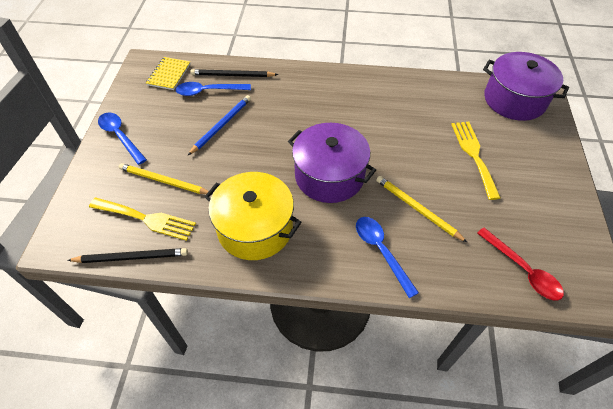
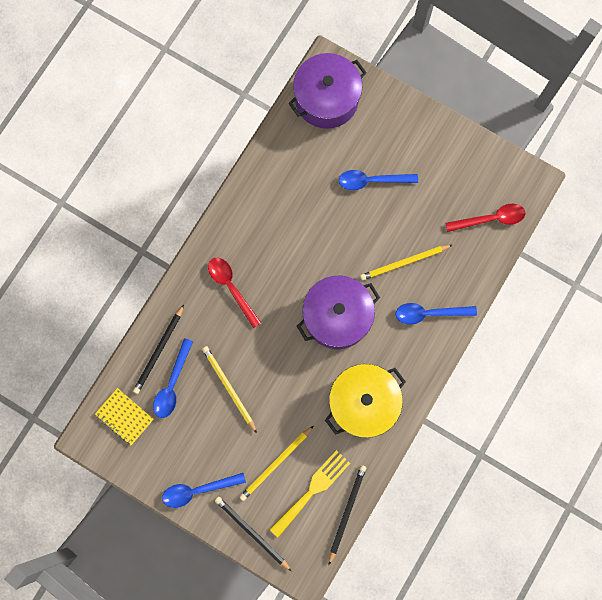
camera: 65 degrees left, 25 degrees up
(89, 187) = (251, 532): none -> black pencil
(221, 125) = (229, 388): blue pencil -> yellow pencil
(310, 98) = (231, 288): none -> red spoon
(474, 155) = (372, 181): yellow fork -> blue spoon

